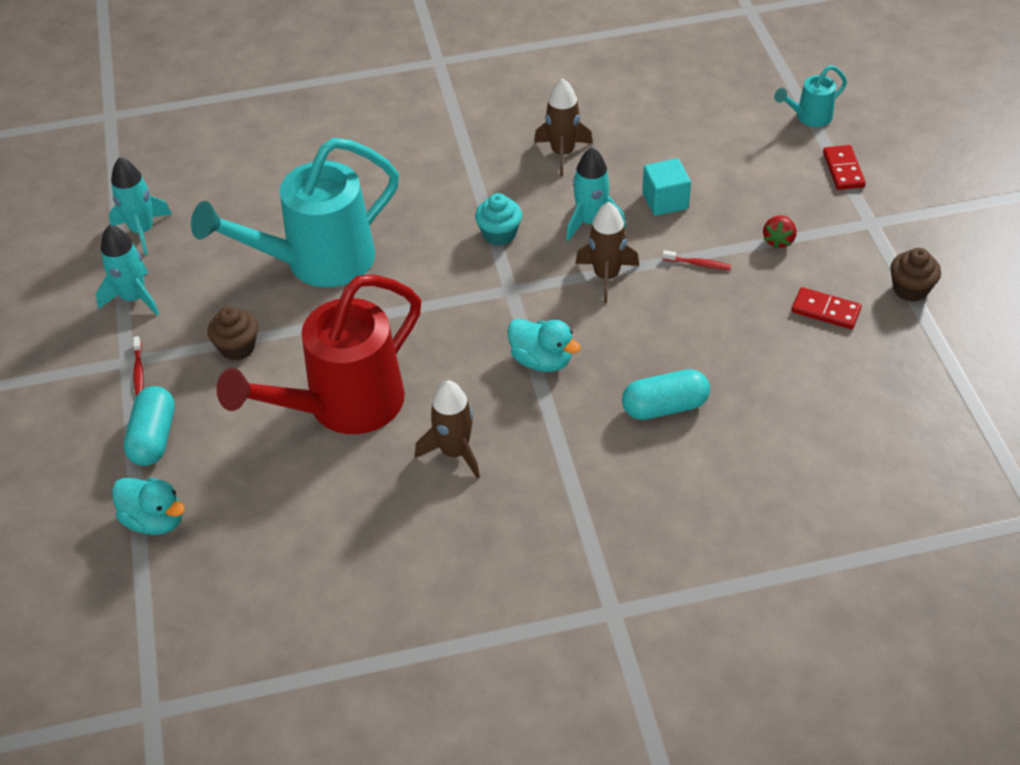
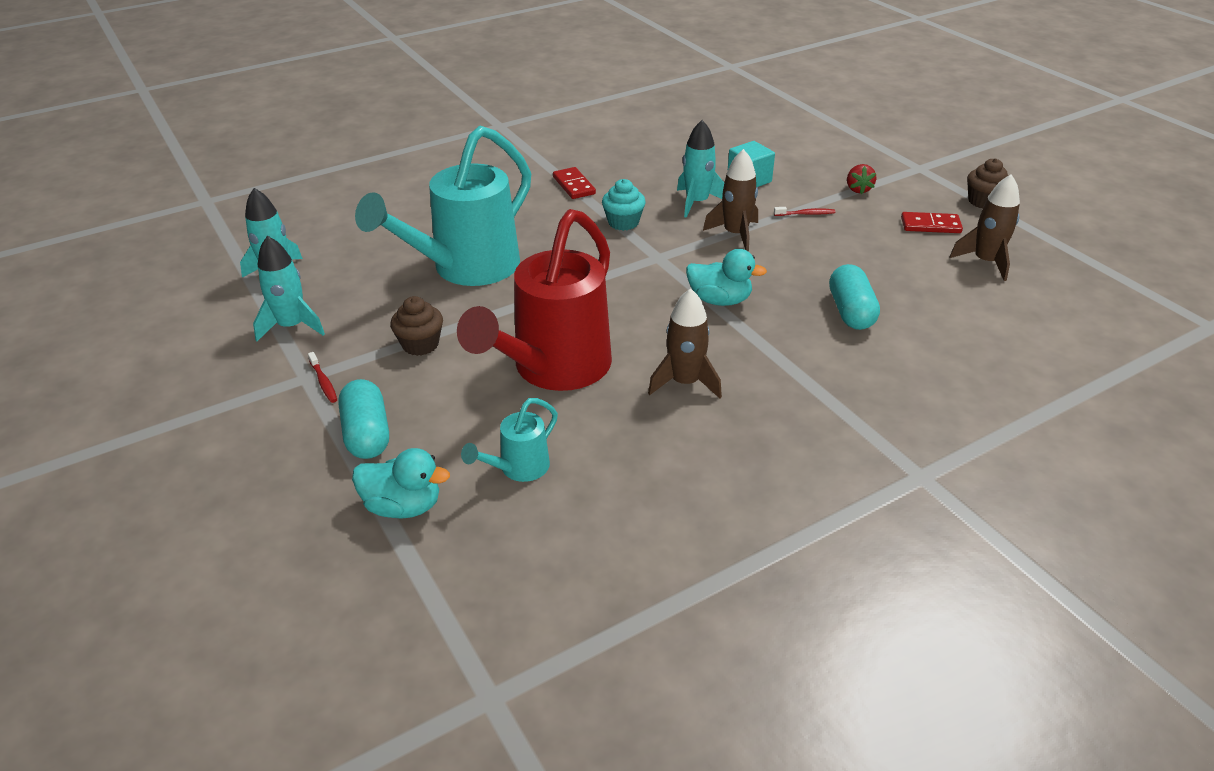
camera: 20 degrees left, 10 degrees down
(562, 153) = (643, 164): brown rocket -> brown rocket (985, 262)
(664, 407) = (850, 312): turquoise capsule -> turquoise capsule turned 60 degrees counterclockwise
(809, 117) = (823, 116): turquoise watering can -> turquoise watering can (518, 468)
(843, 170) = (873, 141): red domino -> red domino (573, 185)

